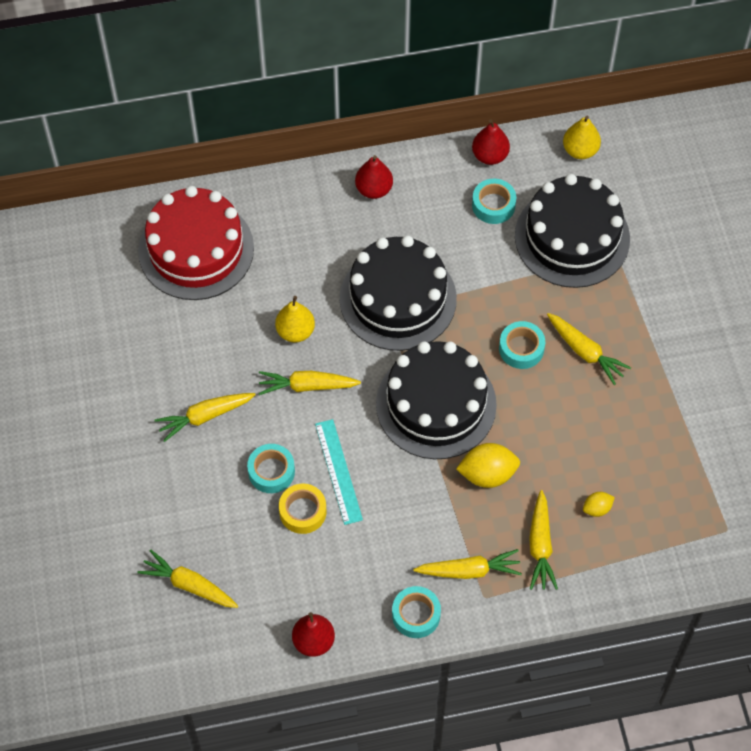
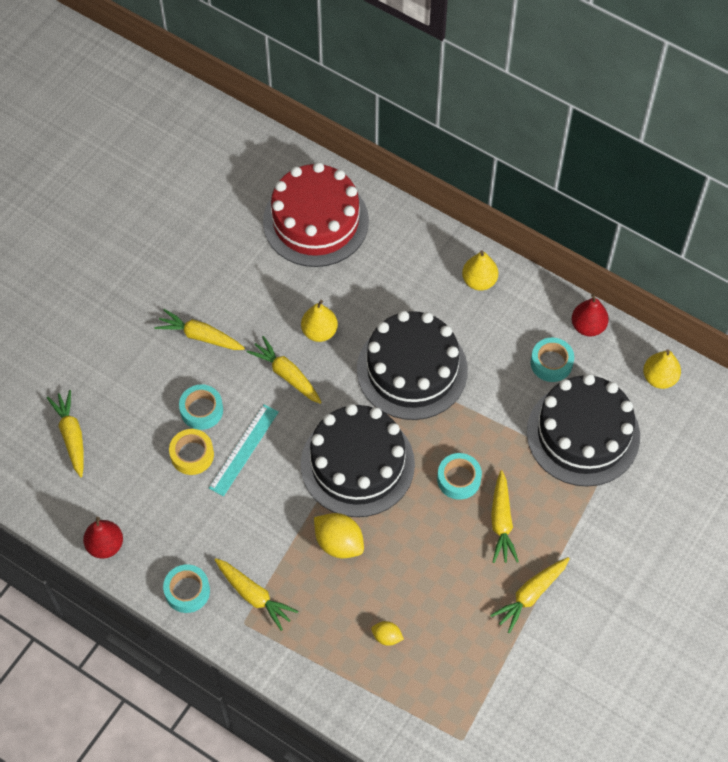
camera: 45 degrees right, 0 degrees up
(374, 189) = (479, 281): red pear -> yellow pear
(540, 546) = (319, 625): yellow carrot -> yellow carrot (530, 595)

